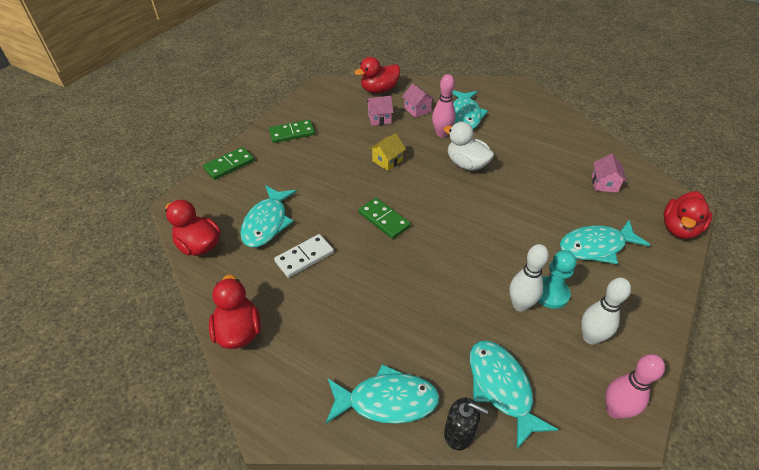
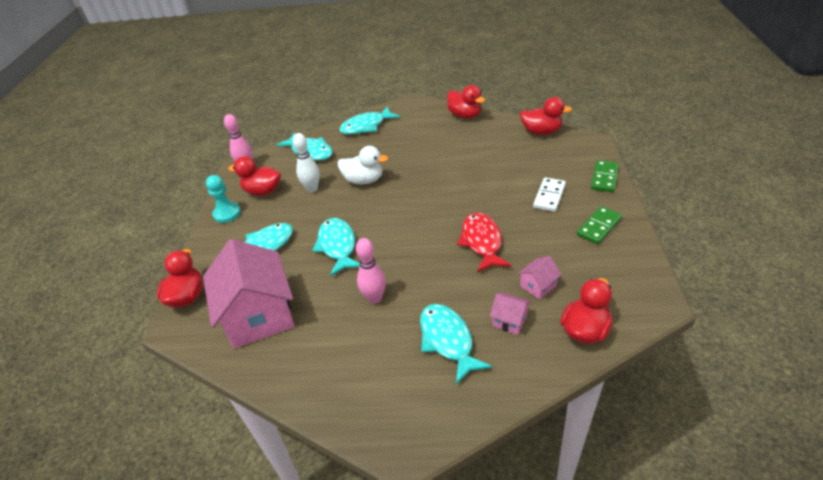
camera: 155 degrees right, 5 degrees down
(267, 223) = (518, 159): turquoise fish -> turquoise fish (337, 246)
(304, 257) = (469, 154): white domino -> white domino (549, 196)
(384, 219) = (439, 196): green domino -> none
(387, 161) = (482, 242): yellow house -> red fish
(441, 134) = (455, 298): pink bowling pin -> pink bowling pin (374, 298)
(459, 433) = (325, 131): black soap dispenser -> none
(466, 164) = (405, 273): white duck -> white duck (364, 180)
(550, 293) = (293, 203): turquoise pawn -> turquoise pawn (227, 213)
(590, 337) = (263, 191): white bowling pin -> red duck
(604, 184) = (259, 315): pink house -> pink house, size x2.40

